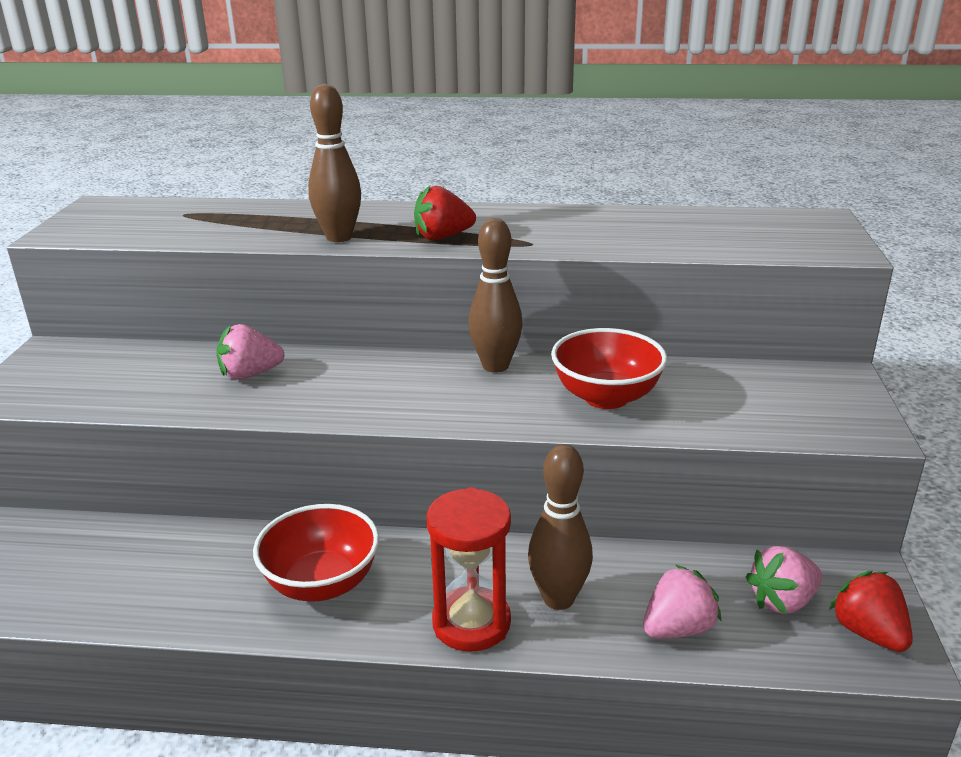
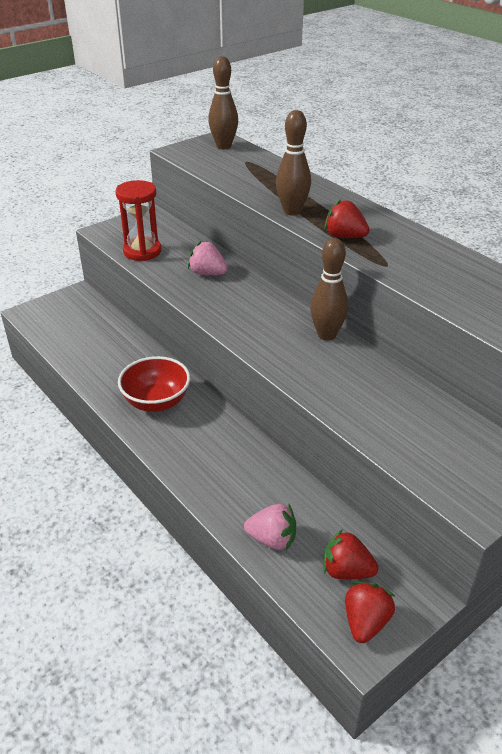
camera: 45 degrees right, 10 degrees up
(471, 623) = (188, 464): red hourglass -> red hourglass (142, 251)
(558, 599) = (240, 483): brown bowling pin -> brown bowling pin (224, 146)
(606, 397) = (354, 388): red bowl -> none
(782, 601) = (346, 571): pink strawberry -> red strawberry

